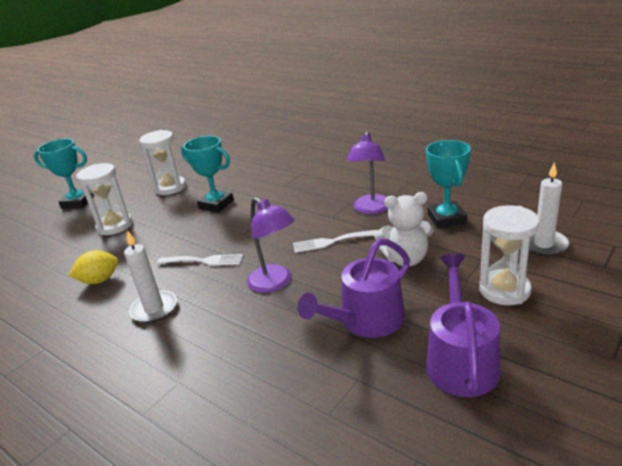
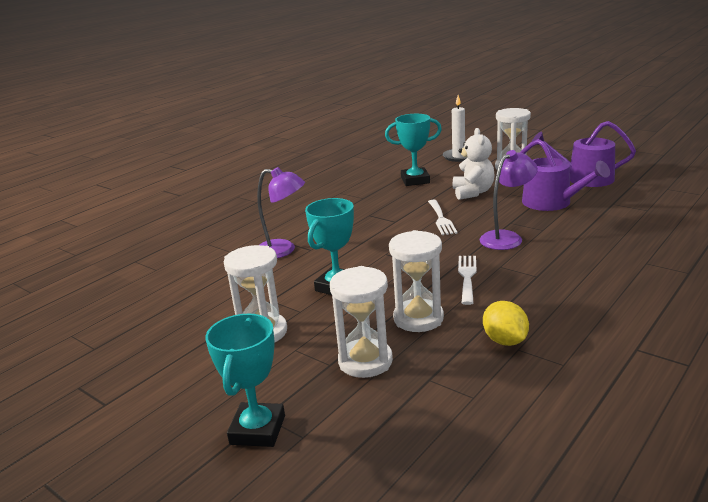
camera: 90 degrees left, 5 degrees down
(152, 241) = (418, 318): none -> white hourglass
(154, 309) = (554, 291): white candle -> none
(371, 209) = (387, 206): purple lamp -> purple lamp (283, 250)

